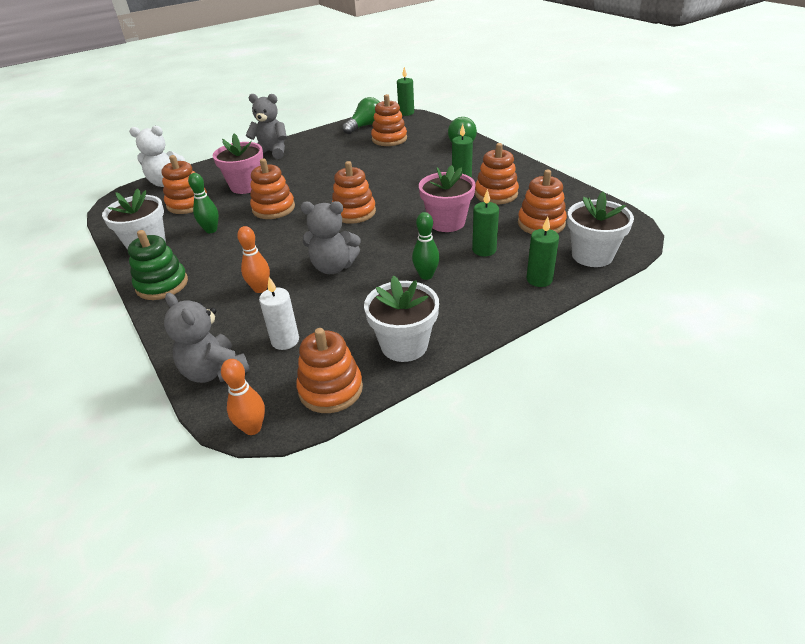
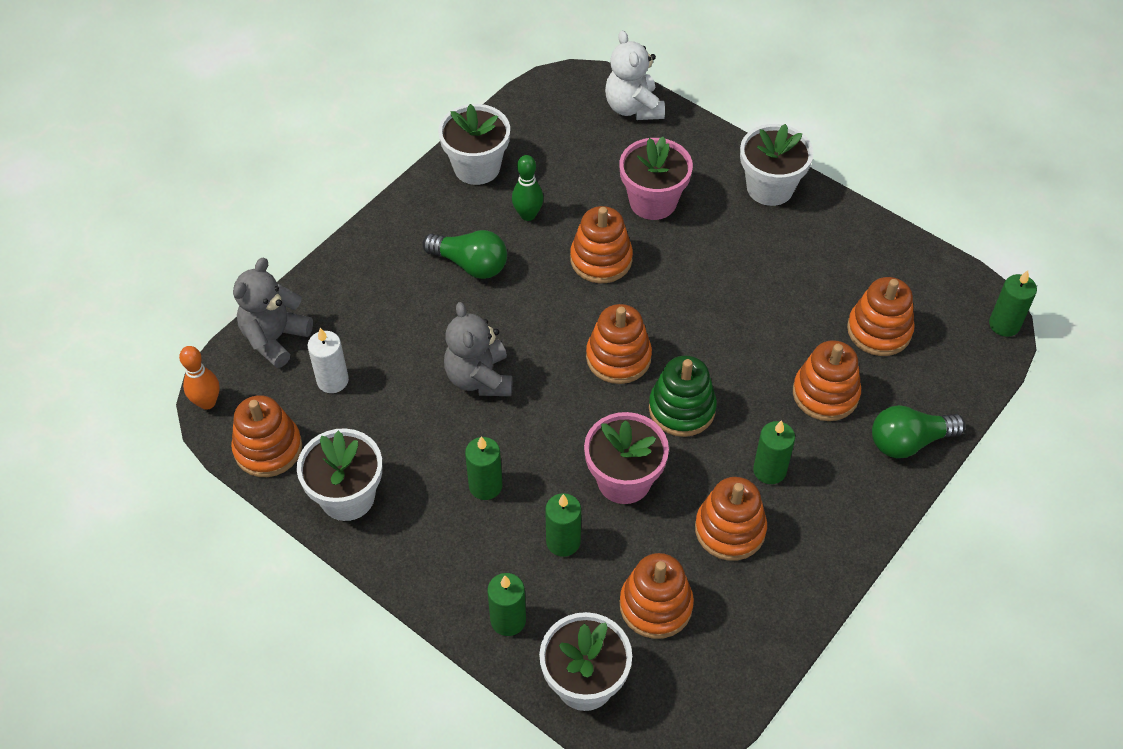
camera: 70 degrees right, 15 degrees up
(162, 285) = (403, 222): green stacking toy -> green stacking toy (682, 409)
(188, 204) = (585, 159): orange stacking toy -> orange stacking toy (825, 394)
(260, 289) = (417, 320): orange bowling pin -> none
(271, 152) = (770, 188): grey teddy bear -> white flower pot
(365, 126) = (918, 279): green light bulb -> green light bulb (470, 264)
(426, 275) = (485, 486): green bowling pin -> green candle

